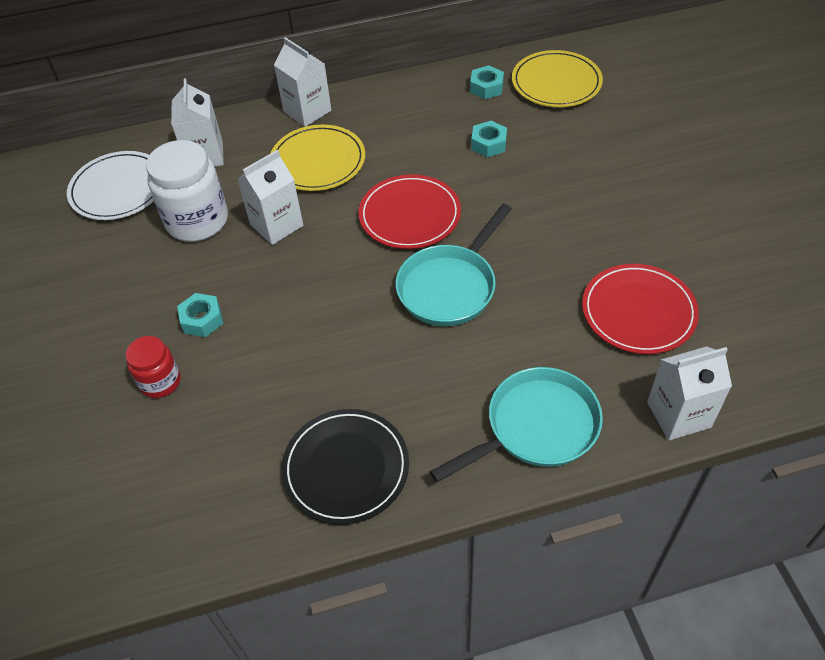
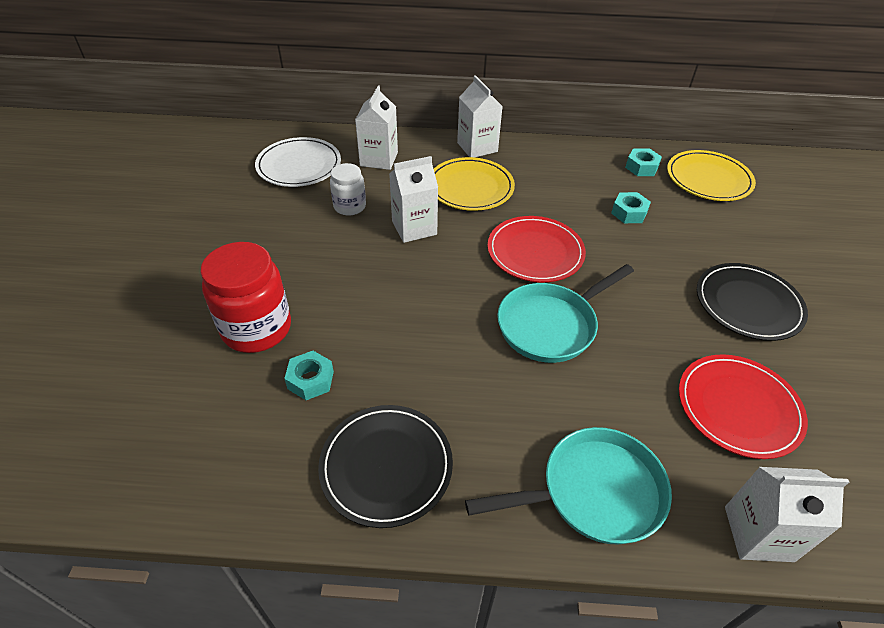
camera: 15 degrees right, 5 degrees down
(160, 382) = (257, 328): red jar -> red jar, size x1.75
(197, 221) = (349, 206): white jar -> white jar, size x0.57
(202, 320) = (316, 287): turquoise nut -> turquoise nut (310, 380)
(624, 209) = (748, 304): none -> black plate

